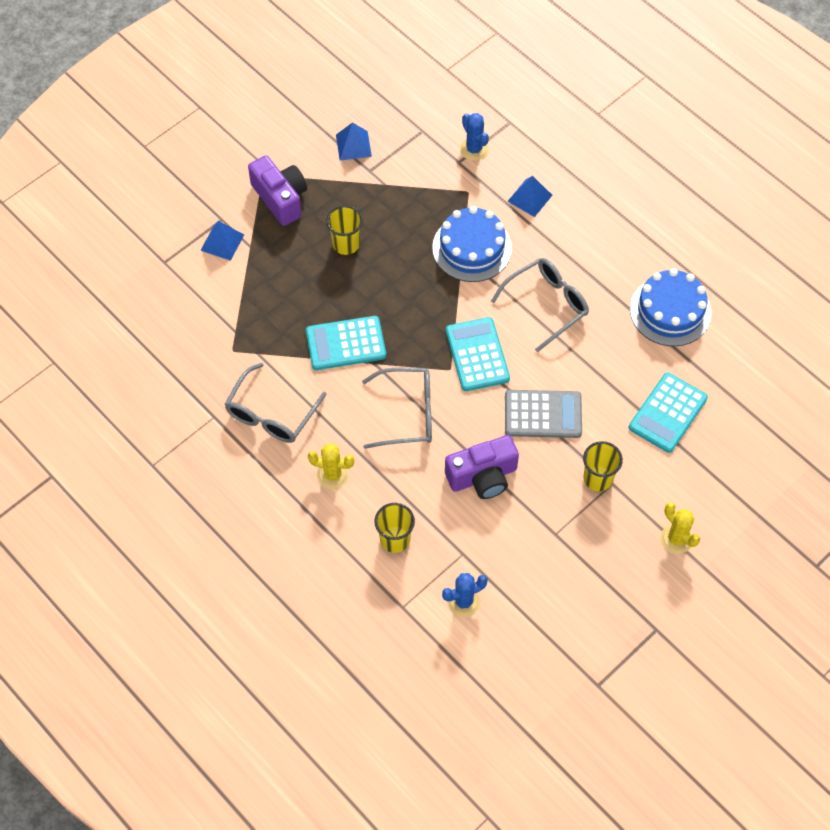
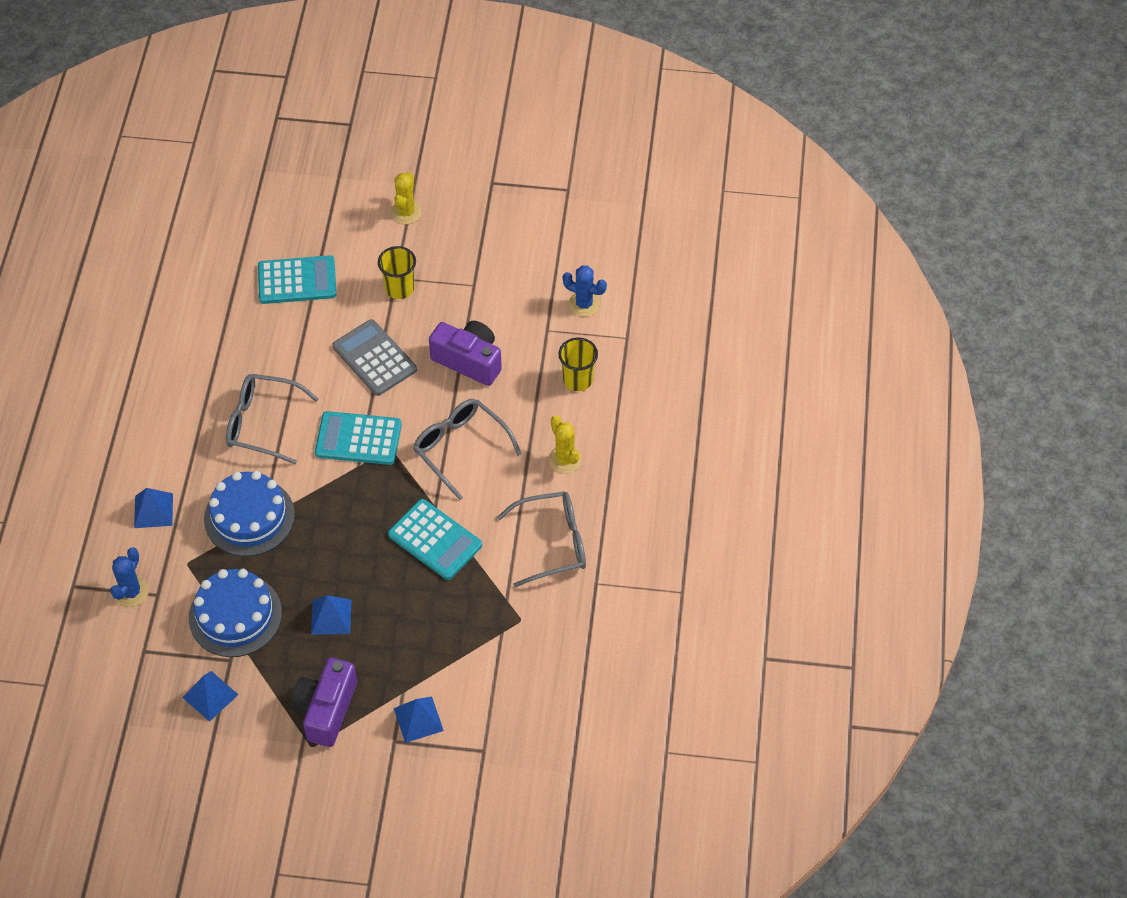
camera: 130 degrees left, 5 degrees down
(346, 244) = (331, 617): yellow cup -> blue pyramid
(477, 355) = (358, 439): turquoise calculator -> turquoise calculator turned 60 degrees clockwise
(670, 311) = (192, 336): blue cake -> blue cake (235, 615)

